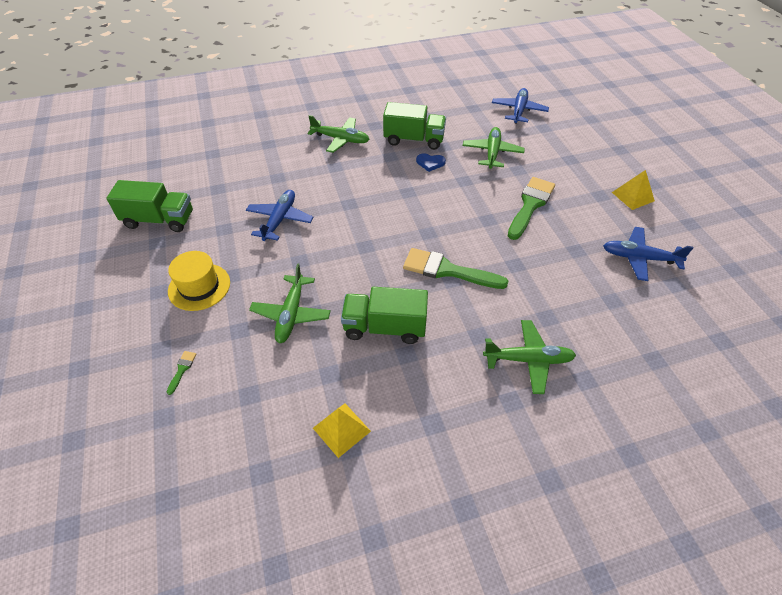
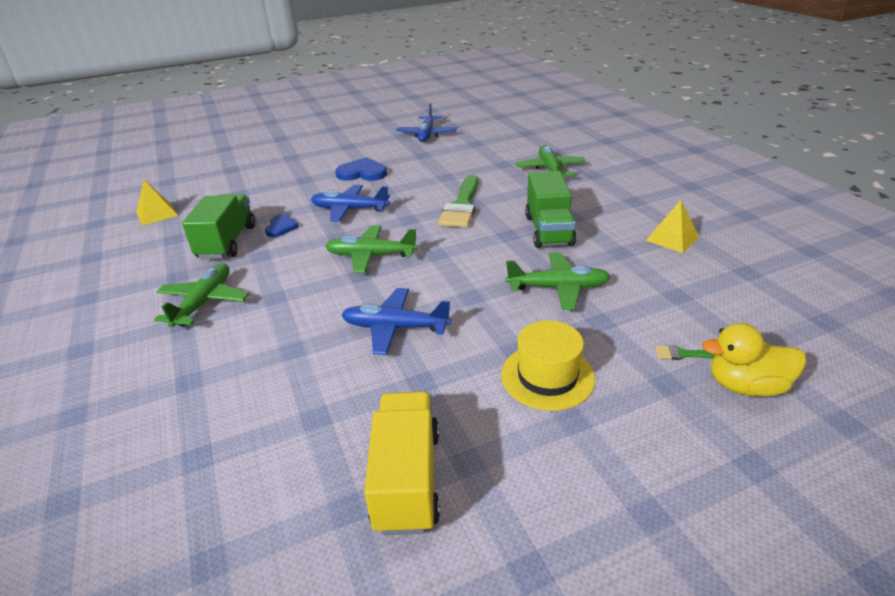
camera: 95 degrees left, 15 degrees down
(134, 395) = (745, 386): none -> yellow duck
(159, 220) = (407, 479): green truck -> yellow truck
(492, 153) = (270, 193): green plane -> green plane (370, 255)
(518, 111) = (190, 182): blue plane -> blue plane (349, 209)
(530, 205) = (362, 173): green brush -> blue heart
(633, 196) = (350, 135): yellow pyramid -> yellow pyramid (157, 214)

